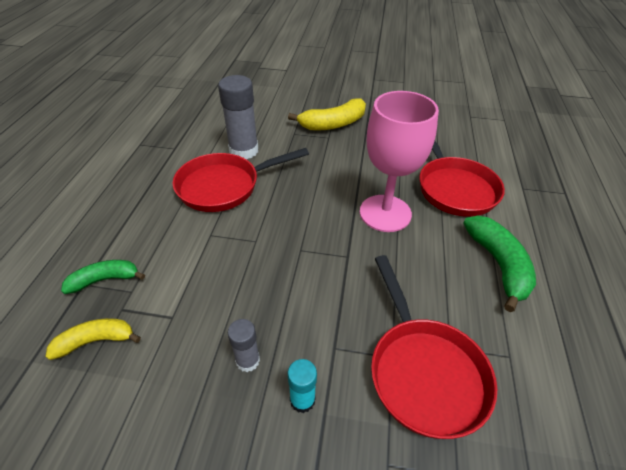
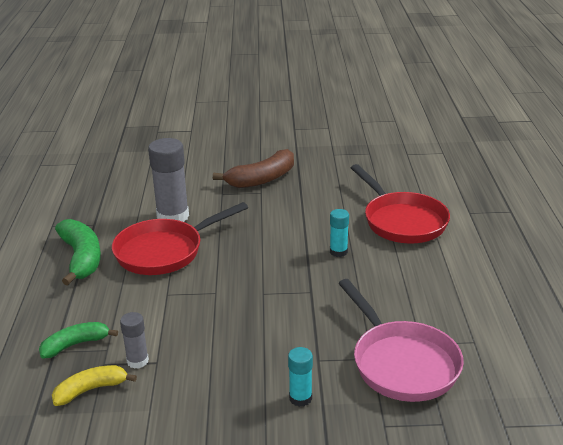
camera: 10 degrees left, 15 degrees down
(248, 360) = (242, 380): grey glue stick -> grey glue stick (137, 361)
(333, 124) = (262, 179): yellow banana -> brown banana
(385, 213) = (338, 252): pink goblet -> turquoise glue stick
(424, 372) = (401, 363): red pan -> pink pan
(498, 264) = (454, 277): green banana -> green banana (81, 258)

